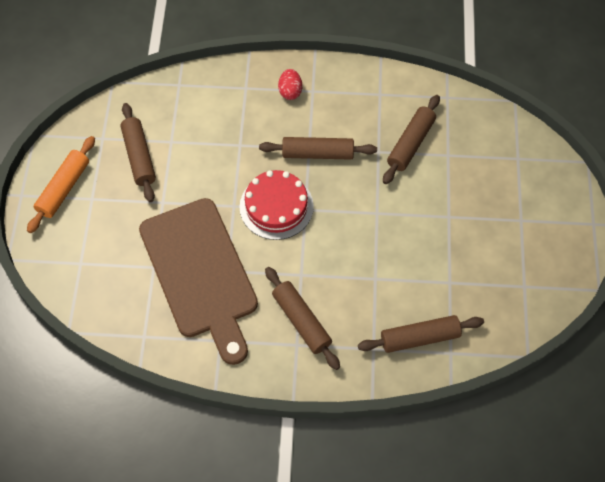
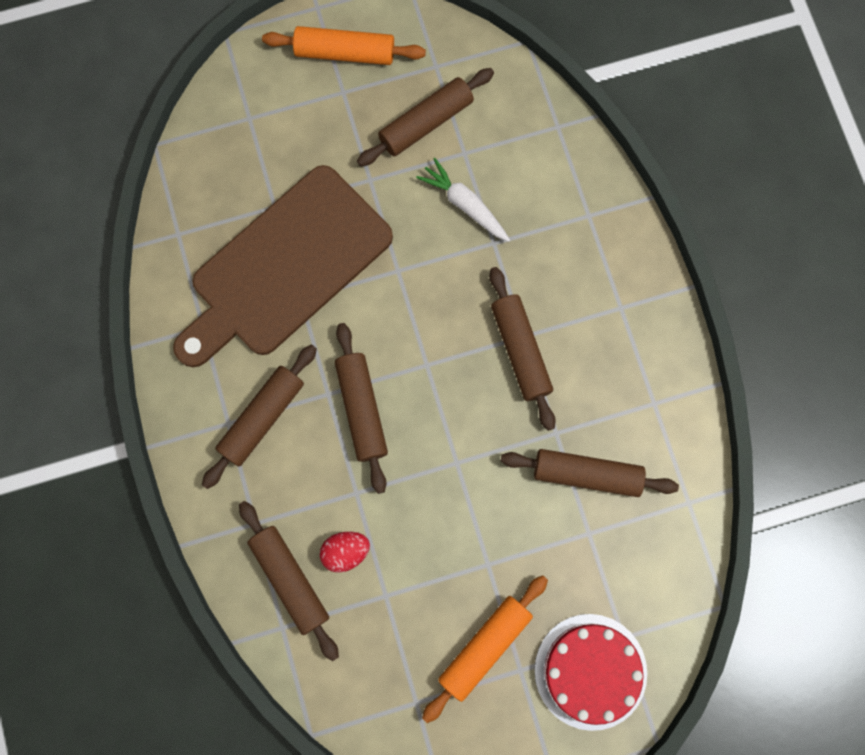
camera: 70 degrees right, 15 degrees up
(206, 152) = (464, 204): none -> white carrot
(276, 206) = (417, 325): red cake -> red cake (590, 671)
(290, 91) = (607, 277): red egg -> red egg (346, 551)
(320, 257) = (362, 409): none -> brown rolling pin
(500, 235) = (485, 646): none -> orange rolling pin

